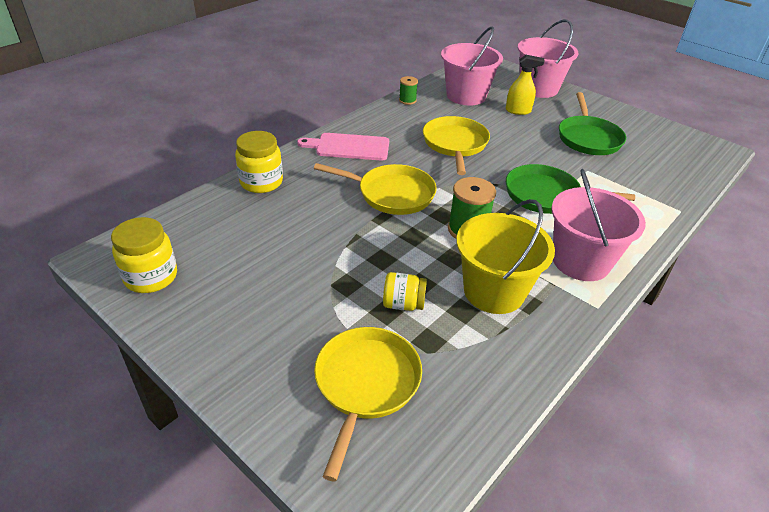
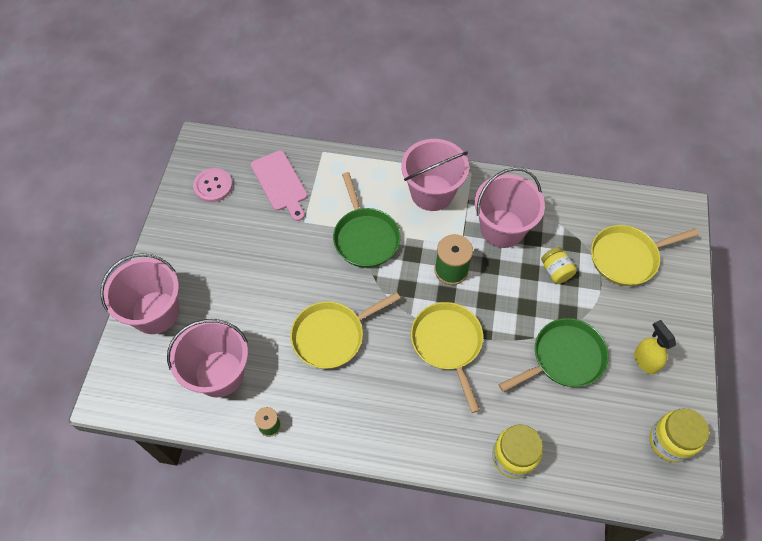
camera: 120 degrees left, 20 degrees up
(349, 147) = (403, 423): pink cutting board -> pink cutting board (280, 183)
(494, 291) = (502, 228): yellow bucket -> pink bucket
(518, 111) = (224, 311): yellow spray bottle -> yellow spray bottle (645, 361)
(588, 138) = (244, 237): green pan -> green pan (564, 358)
(658, 141) = (213, 186): none -> pink button

